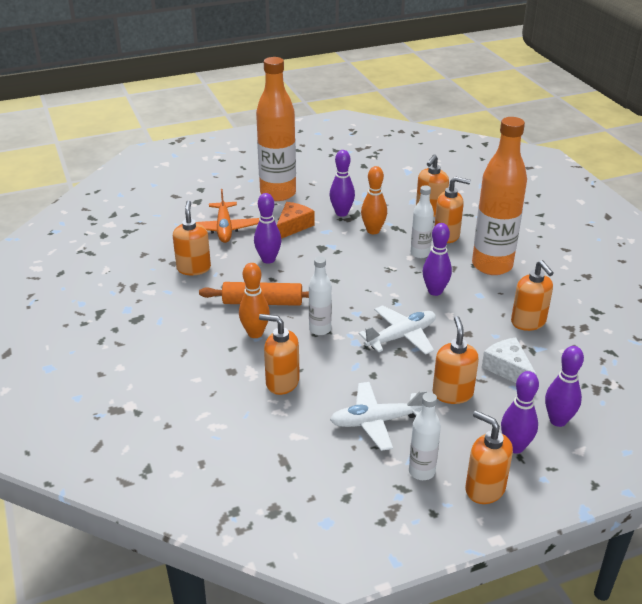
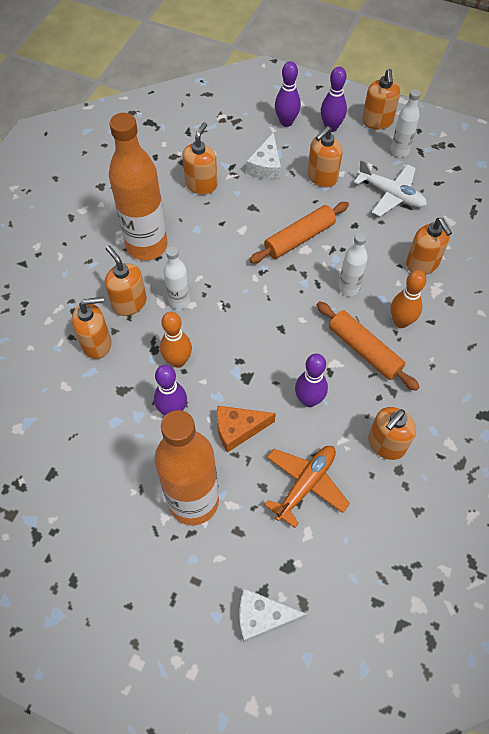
camera: 135 degrees left, 25 degrees up
(191, 183) = (262, 617): none -> white cheese
(401, 336) = (299, 238): white plane -> orange rolling pin
(435, 291) = (222, 256): purple bowling pin -> none

